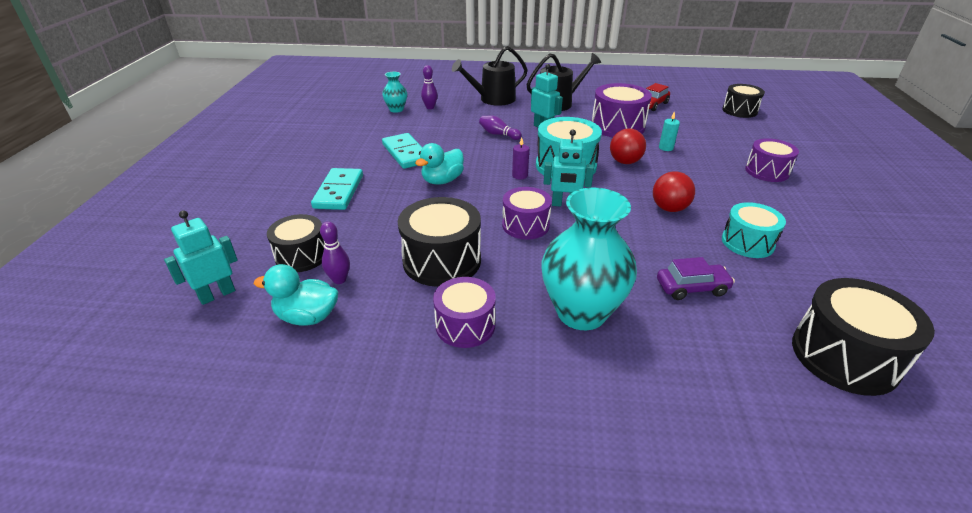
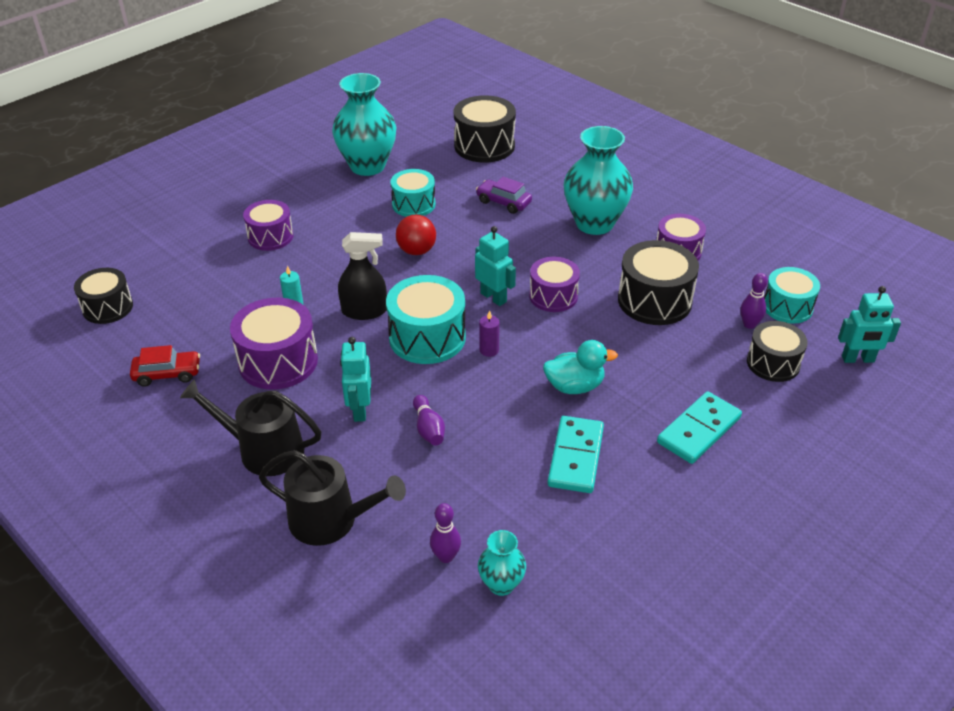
camera: 140 degrees left, 5 degrees up
(307, 317) = (787, 307): turquoise duck -> turquoise drum
(625, 162) = (364, 311): red ball -> black spray bottle
(858, 258) = (367, 166): none -> turquoise vase

